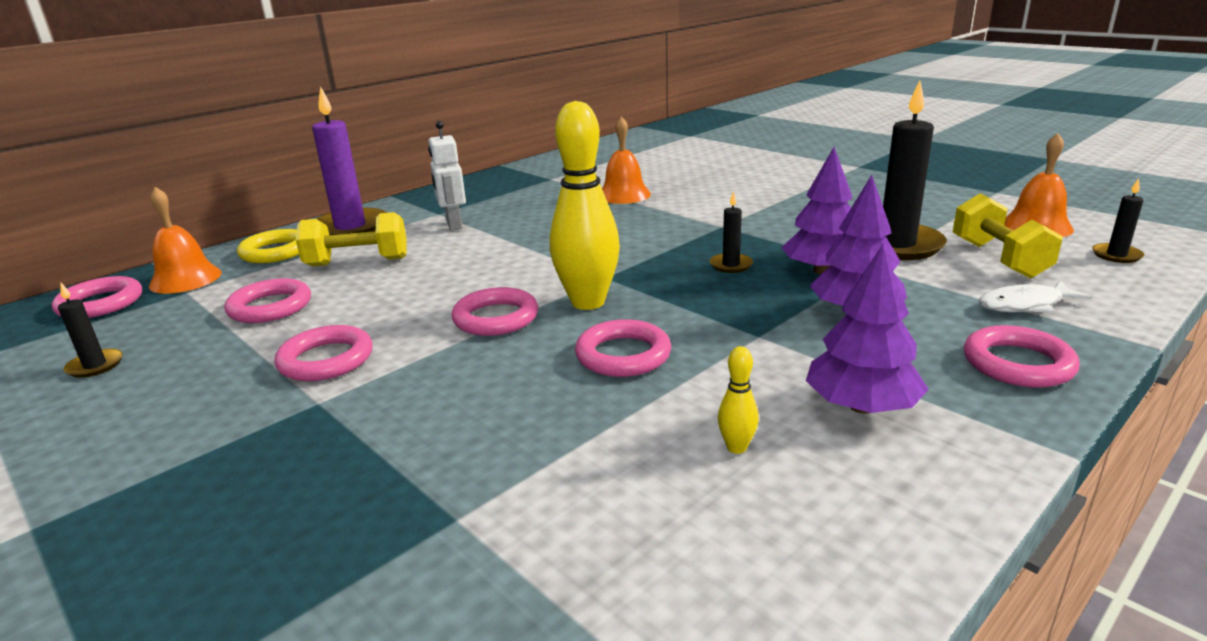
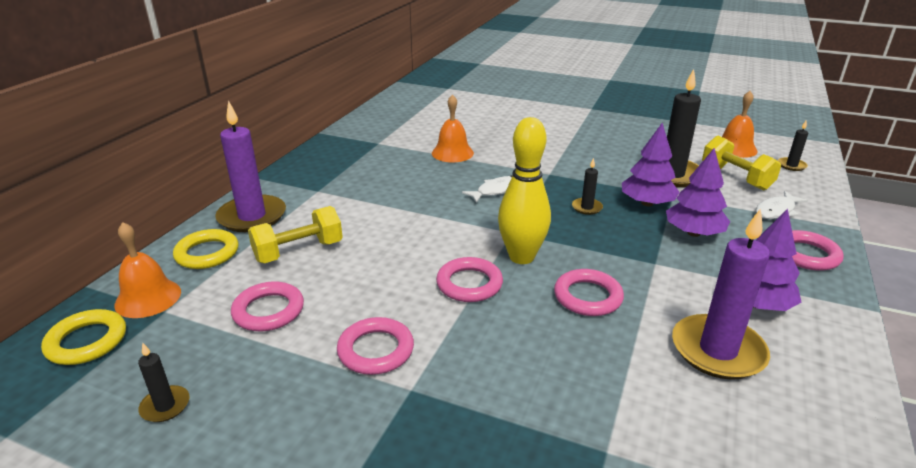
camera: 25 degrees left, 5 degrees up
(100, 303) = (87, 341): pink ring -> yellow ring
(453, 224) = (343, 200): white robot -> none
(634, 235) = (496, 191): none -> white fish
(736, 447) = (718, 350): yellow bowling pin -> purple candle

